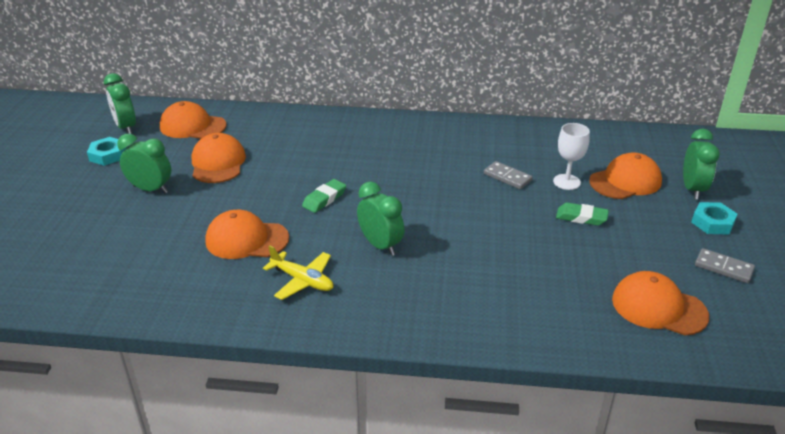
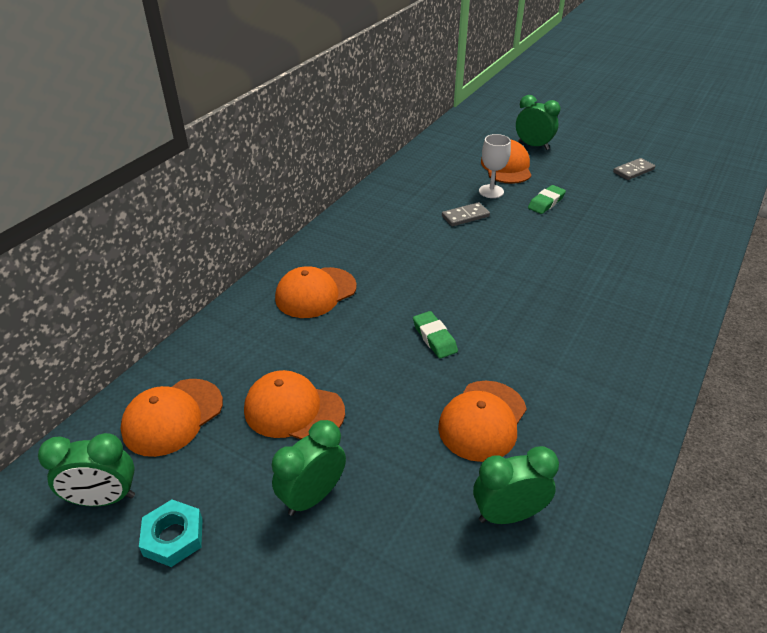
camera: 65 degrees left, 5 degrees up
(302, 280) = (577, 392): yellow plane -> none
(380, 245) = (538, 322): green clock -> green clock (508, 514)
(658, 307) = (671, 211): orange cap -> orange cap (315, 293)
(712, 222) = (579, 154): turquoise nut -> none

